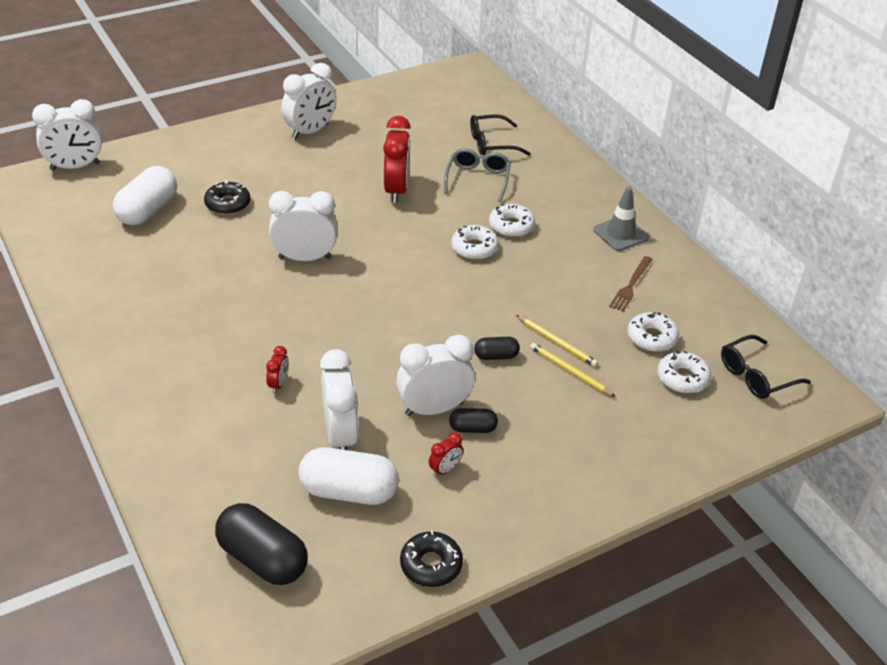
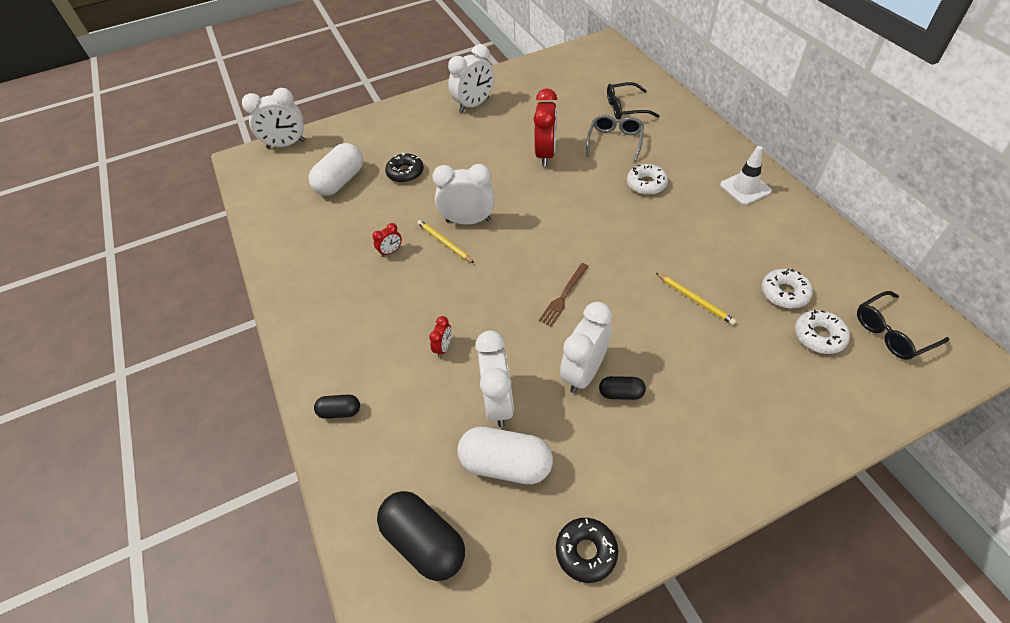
camera: 10 degrees right, 10 degrees up
(434, 409) = (584, 372): white clock -> white clock turned 45 degrees counterclockwise
(445, 469) = (596, 439): red clock -> red clock (391, 251)
(474, 248) = (614, 206): white donut -> none
(496, 356) = (639, 315): black capsule -> black capsule (340, 411)
(570, 371) = (709, 330): yellow pencil -> yellow pencil (444, 242)
(620, 234) = (745, 188): grey traffic cone -> white traffic cone
(631, 285) = (759, 239): brown fork -> brown fork (563, 296)

